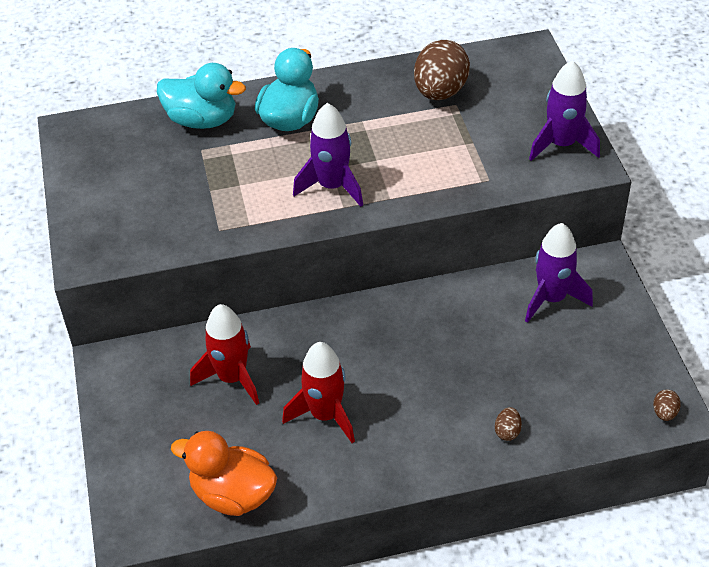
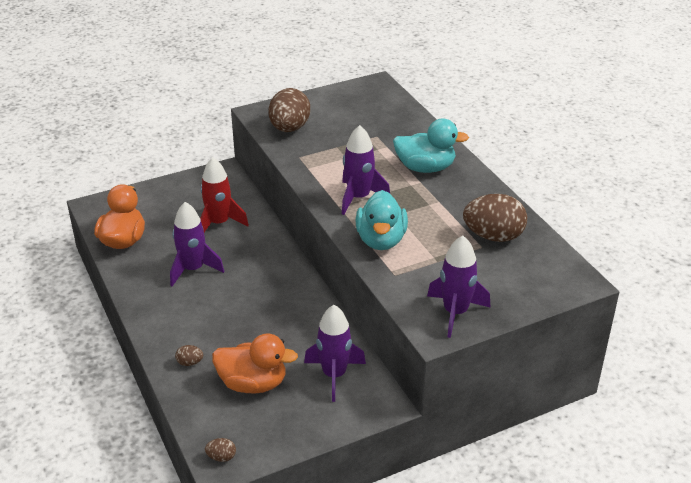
camera: 75 degrees right, 10 degrees down
(143, 231) = (289, 128): none -> brown egg
(202, 120) = (408, 131): turquoise duck -> turquoise duck (381, 240)
(325, 415) = (193, 269): red rocket -> purple rocket
(553, 373) = (253, 383): none -> orange duck

